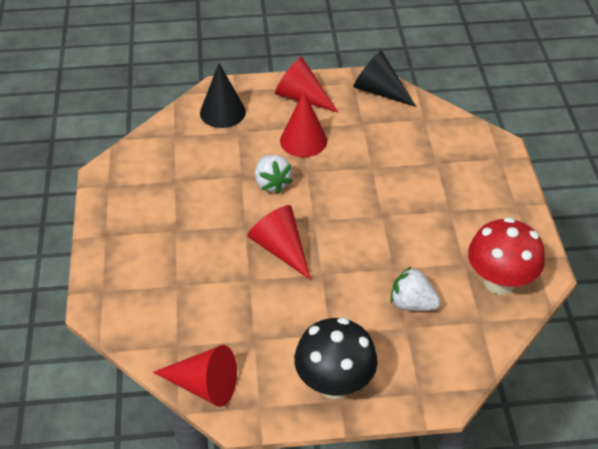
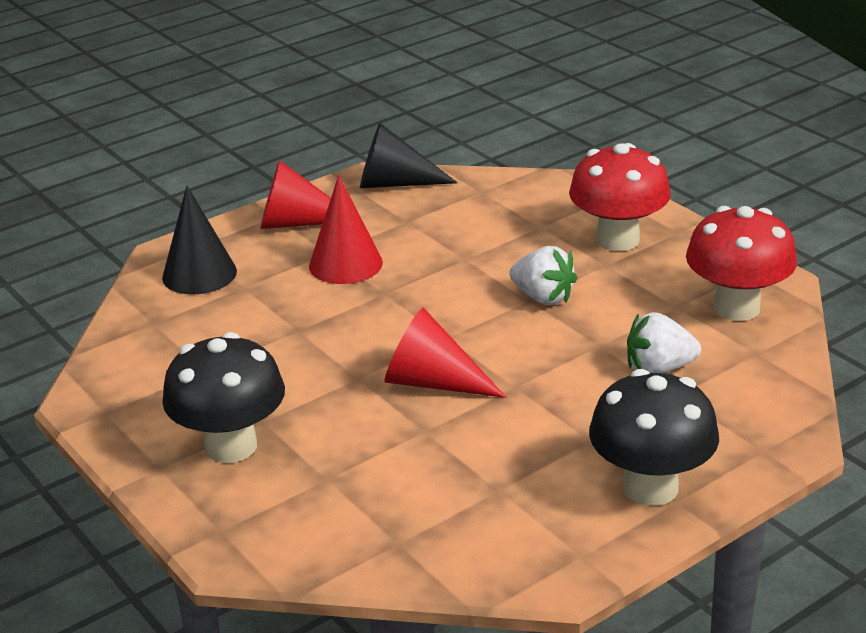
camera: 30 degrees left, 15 degrees down
(148, 239) = (231, 446): none -> black mushroom
(204, 385) = (481, 567): red cone -> none
(272, 183) = (348, 321): white strawberry -> white strawberry (543, 297)
(473, 195) = (617, 240): none -> red mushroom

